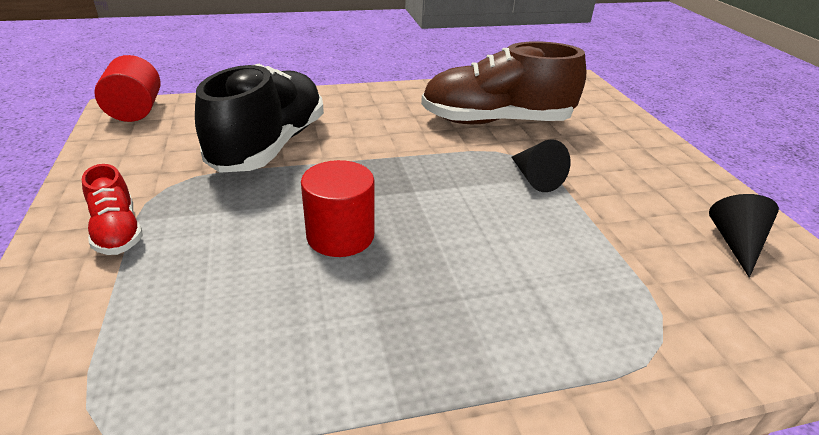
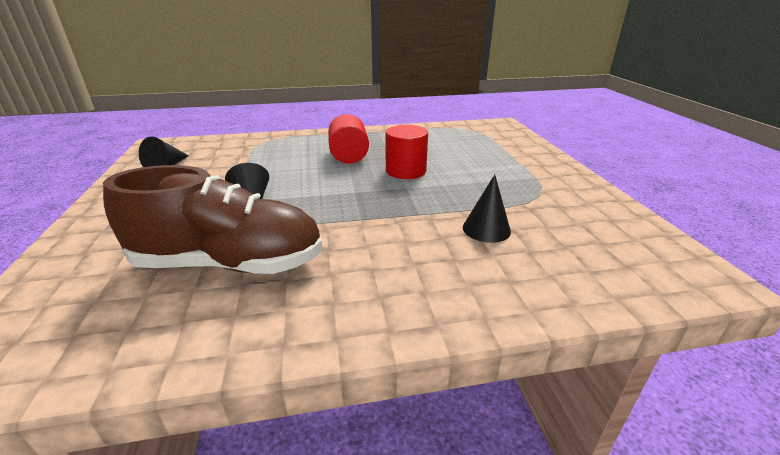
camera: 175 degrees left, 5 degrees down
(117, 231) = (538, 173): red shoe -> none
(136, 111) = (686, 276): red cylinder -> red cylinder (349, 156)
(270, 145) = (486, 229): black shoe -> black cone

